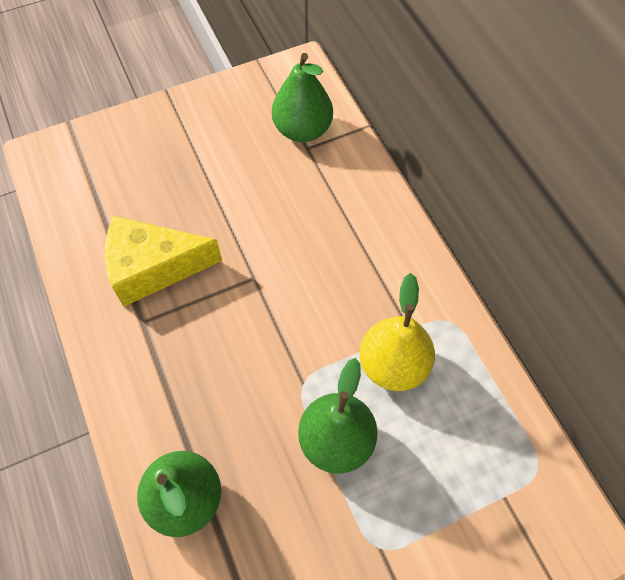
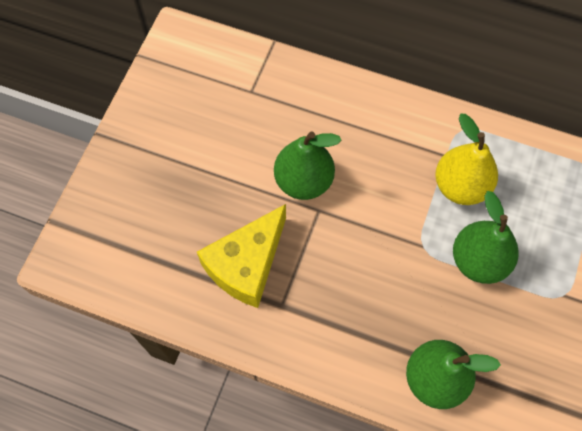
camera: 45 degrees left, 5 degrees up
(302, 130) = (234, 81): green pear -> green pear (304, 181)

